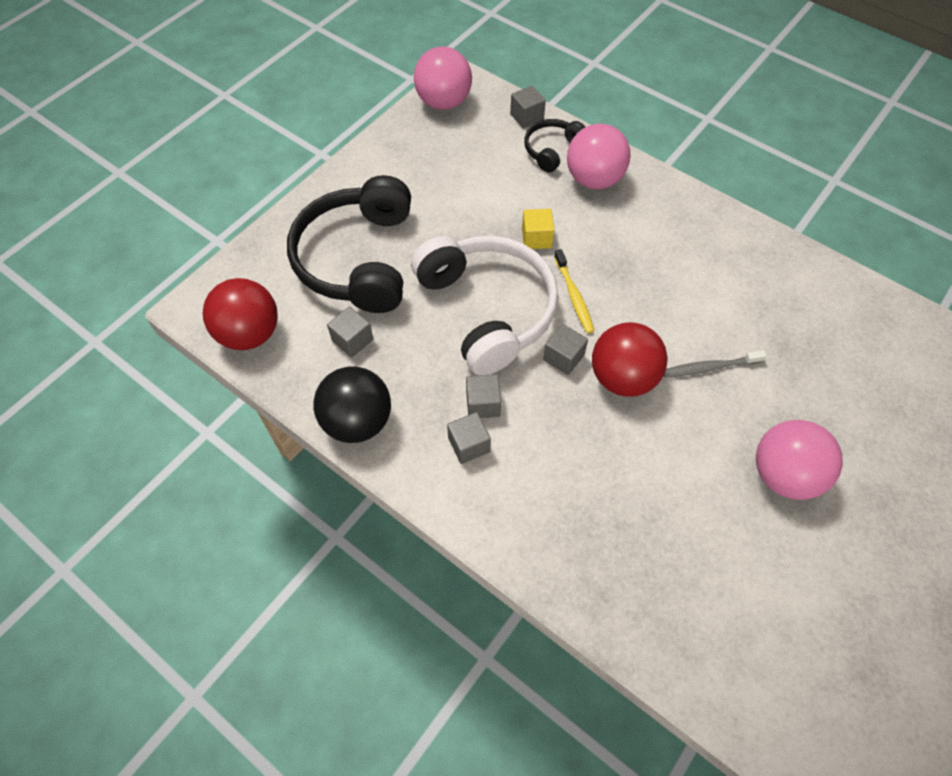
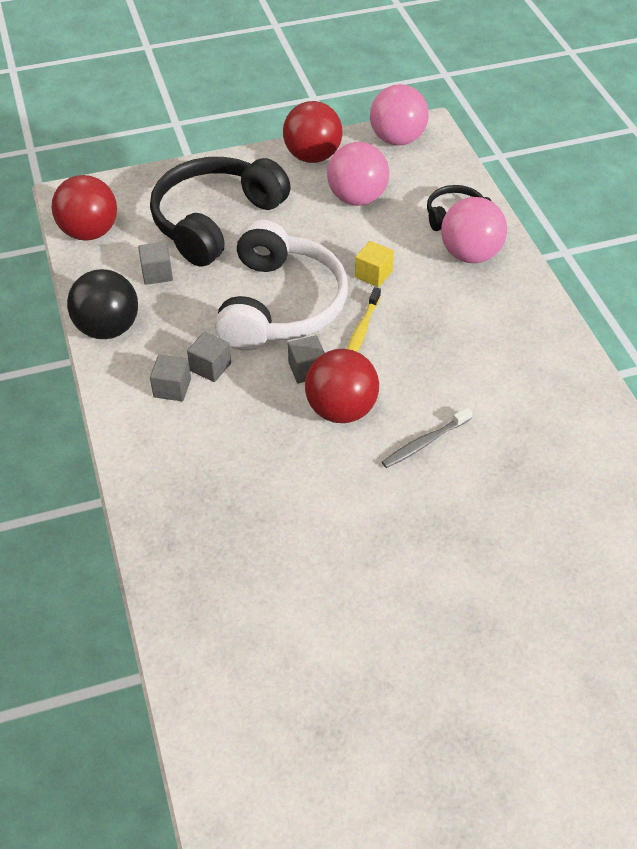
camera: 35 degrees right, 10 degrees down
(387, 153) = (312, 156): none -> red ball
(526, 117) = (459, 181): grey cube -> none
(709, 367) = (424, 443): grey toothbrush -> grey toothbrush turned 60 degrees counterclockwise
(783, 474) = (406, 554): pink ball -> pink ball (357, 198)

